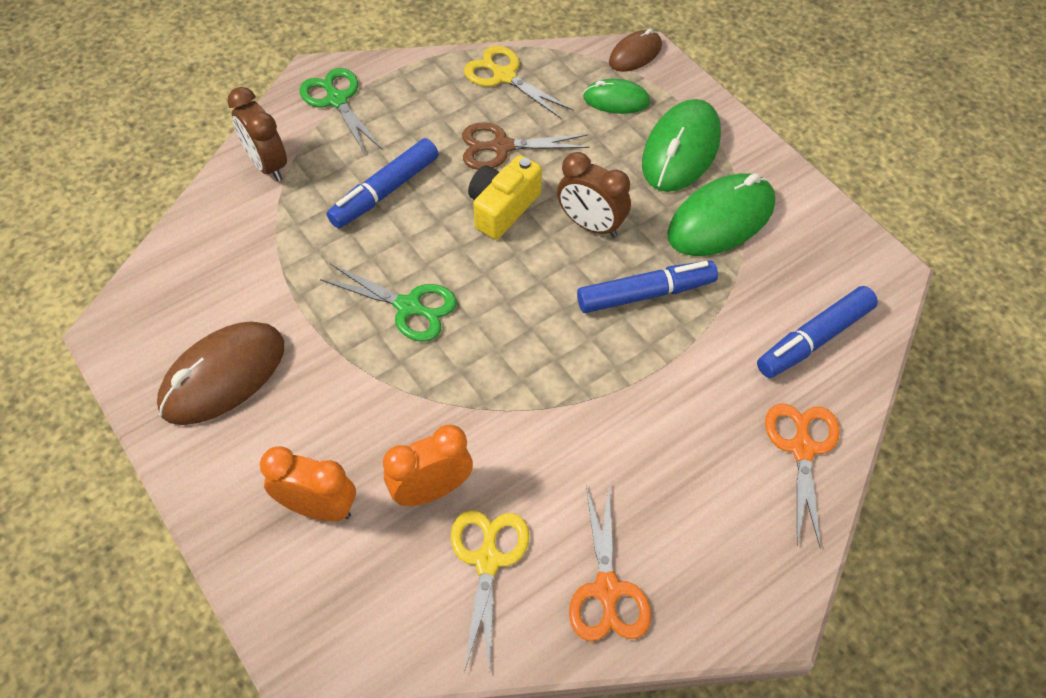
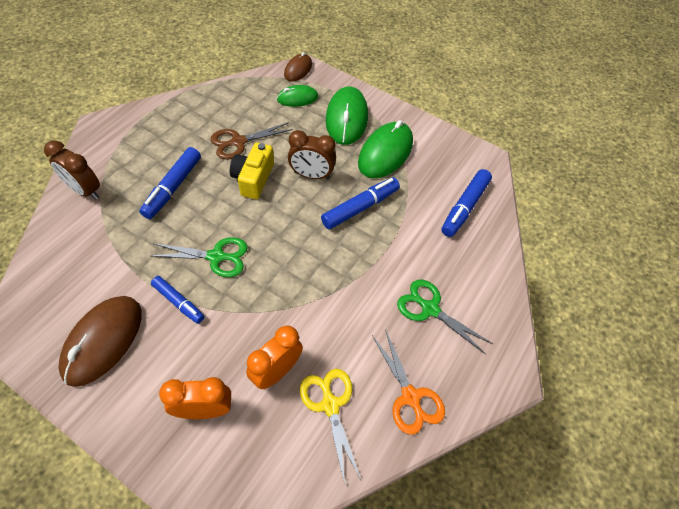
camera: 25 degrees left, 0 degrees up
(336, 354) = (178, 302): none -> blue marker
(337, 100) = (119, 137): green scissors -> green scissors (429, 309)
(504, 76) = (223, 99): yellow scissors -> none
(802, 448) = (484, 272): orange scissors -> none

